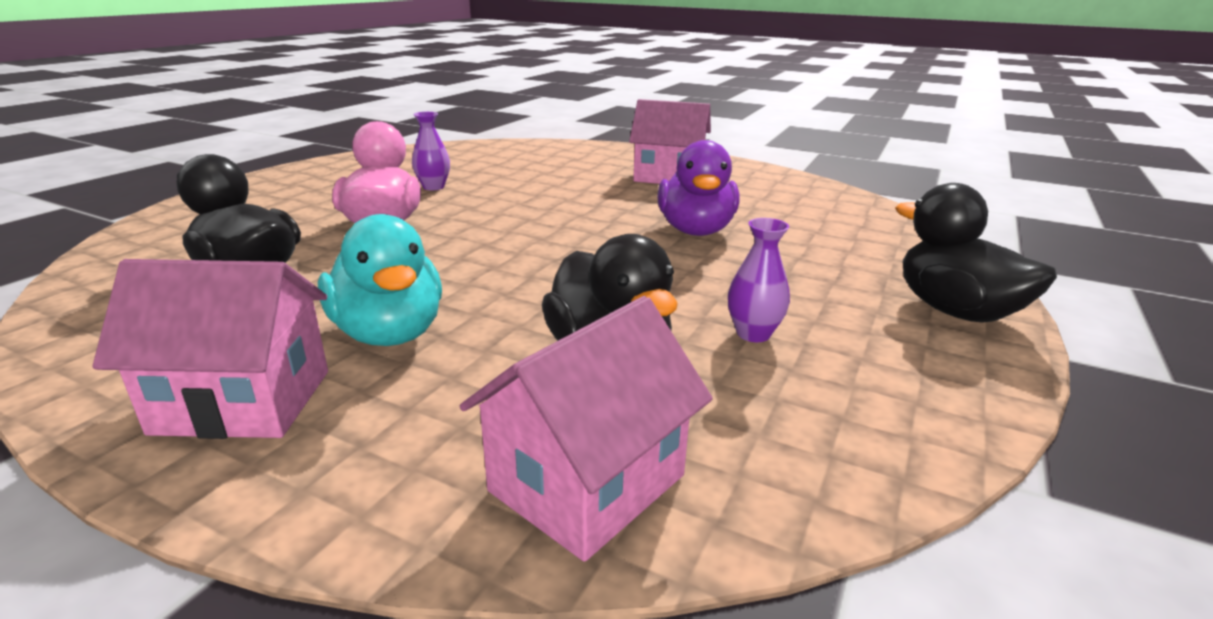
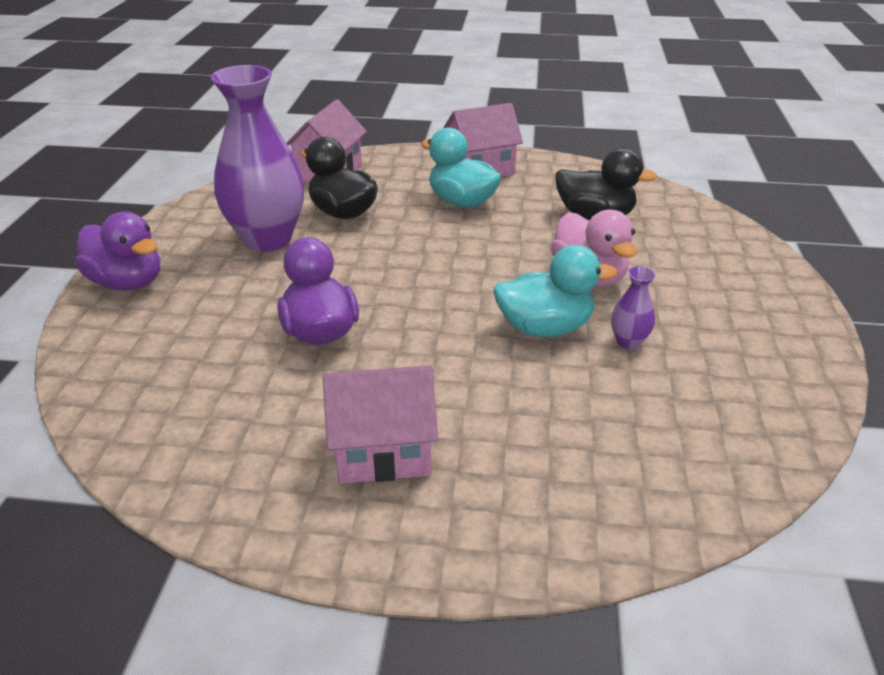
camera: 160 degrees right, 10 degrees up
(486, 202) = (545, 328): none -> turquoise duck
(753, 334) = (267, 239): purple vase -> purple vase, size x2.42
(955, 311) = (128, 282): black duck -> purple duck

